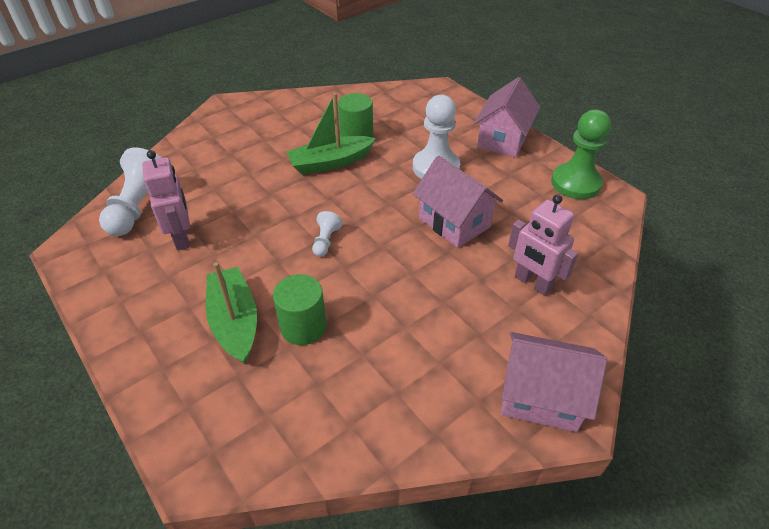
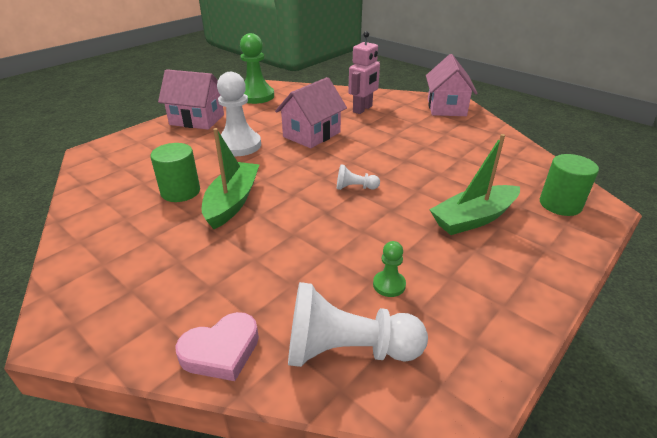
camera: 100 degrees left, 10 degrees down
(174, 158) = (221, 351): none -> pink heart
(182, 238) = (389, 285): pink robot -> green pawn
(303, 326) = (454, 184): green cylinder -> green cylinder (560, 204)
(330, 163) = (232, 201): green boat -> green boat turned 135 degrees counterclockwise

